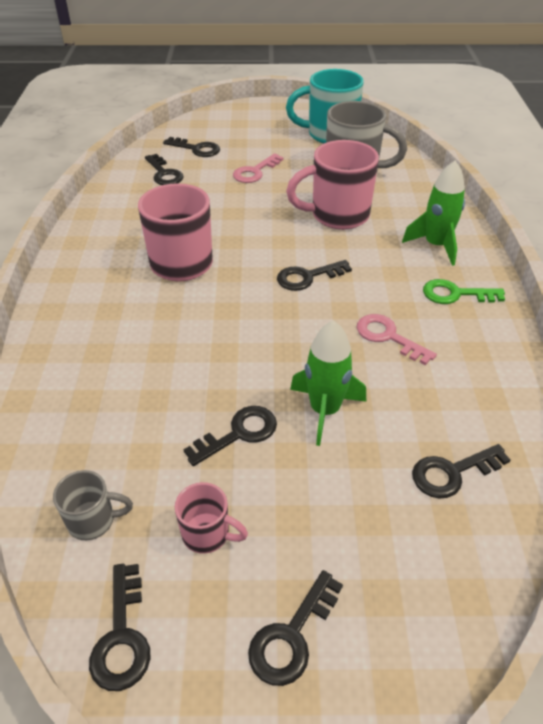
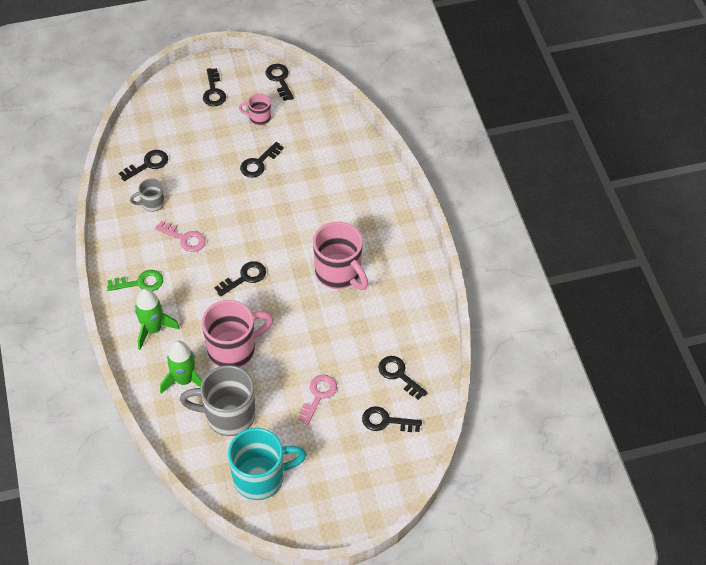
camera: 165 degrees right, 10 degrees up
(93, 520) = (312, 113): grey mug -> grey mug (152, 204)
(292, 636) = (214, 91): black key -> black key turned 150 degrees clockwise
(324, 410) = (216, 184): green rocket -> green rocket (184, 380)

